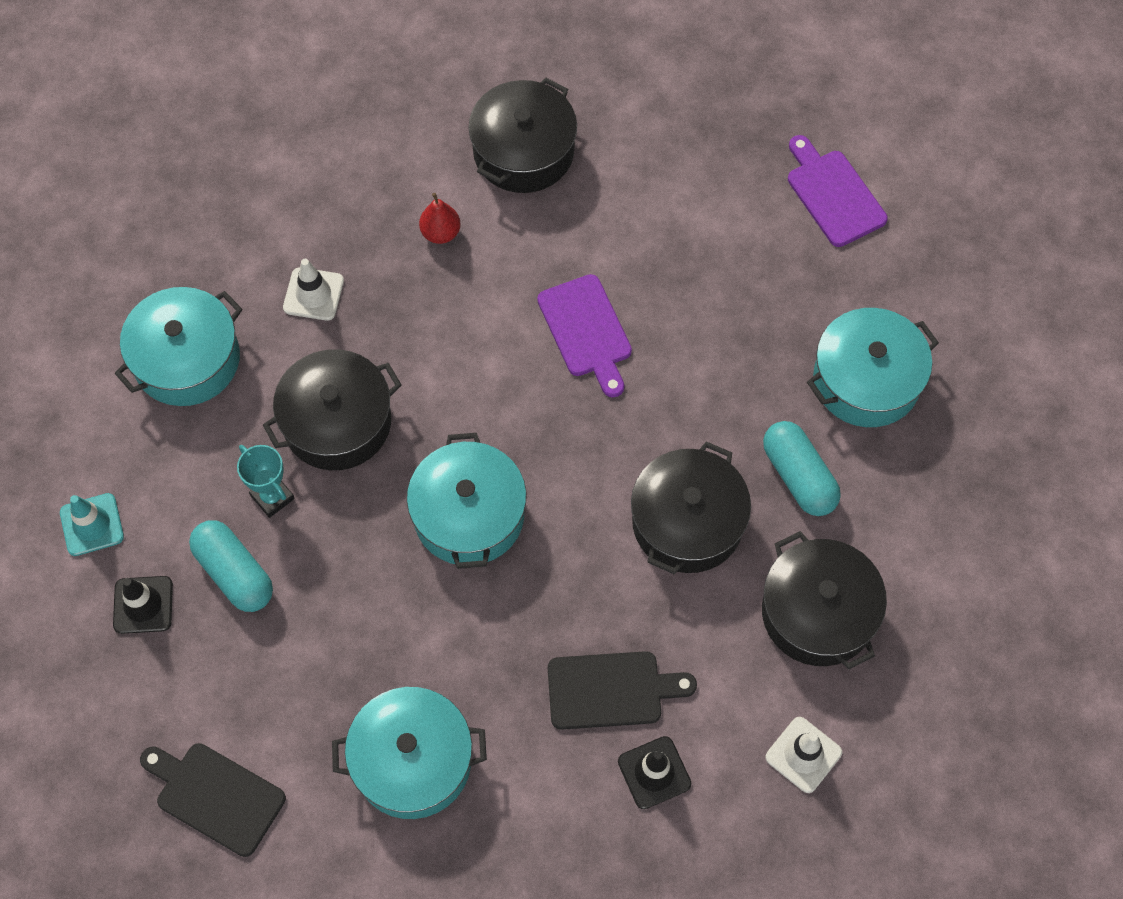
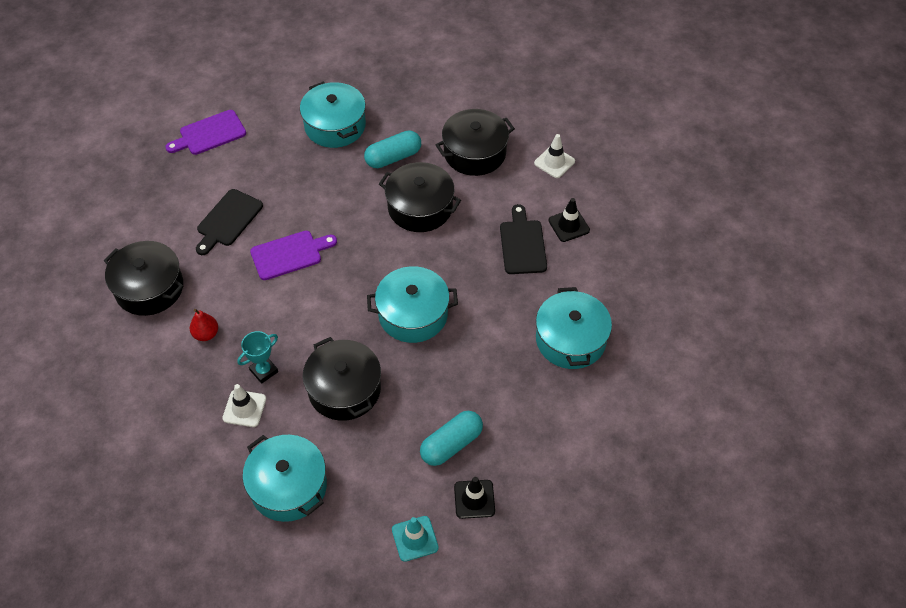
camera: 90 degrees left, 10 degrees down
(216, 796) = (600, 445): black cutting board -> black cutting board (228, 220)
(272, 497) = (397, 425): turquoise trophy -> turquoise trophy (264, 371)

